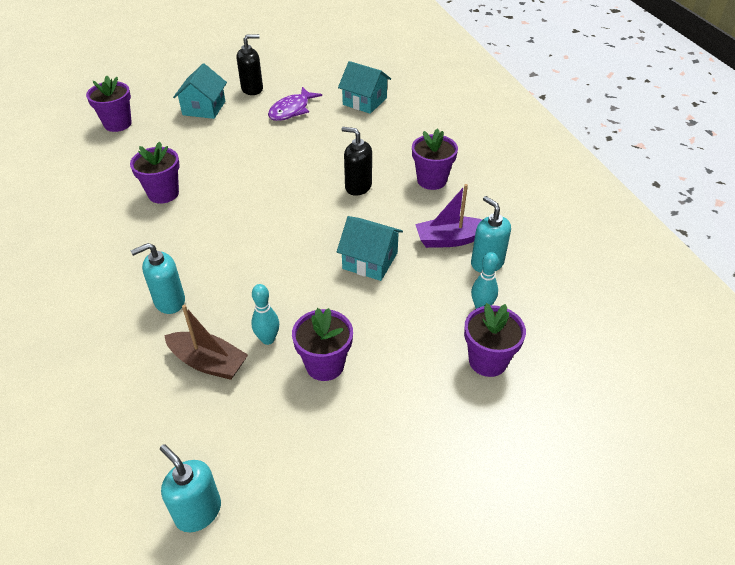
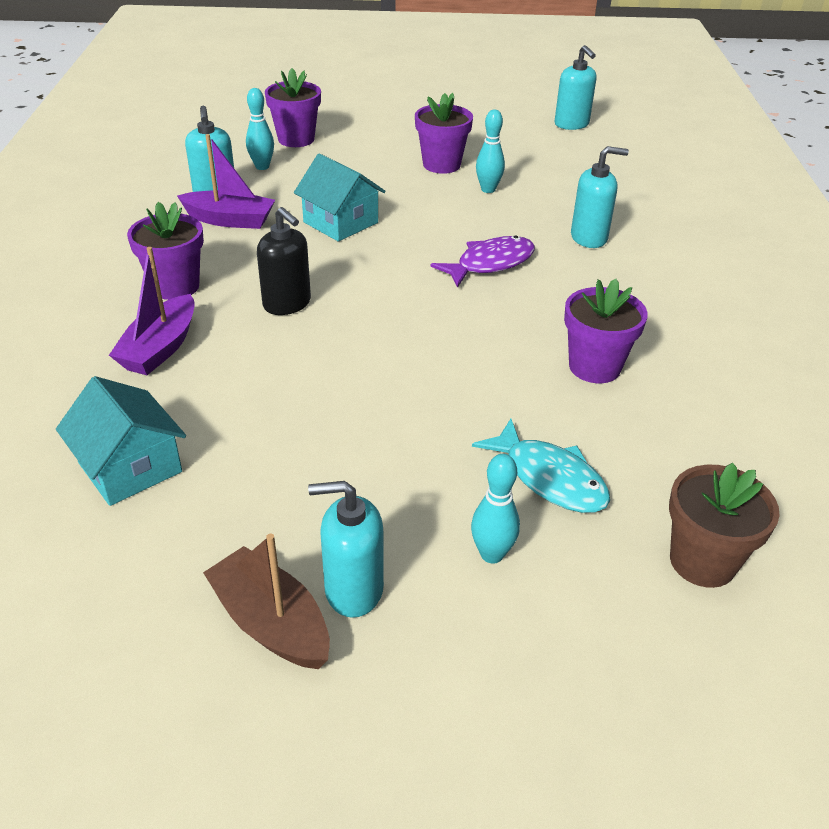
camera: 160 degrees left, 5 degrees down
(118, 124) = (702, 561): purple flower pot -> brown flower pot
(184, 137) = (549, 478): none -> turquoise fish
(204, 108) = (492, 554): turquoise house -> turquoise bowling pin
(208, 362) = (551, 187): brown boat -> brown boat (271, 622)
(252, 89) = (353, 590): black soap dispenser -> turquoise soap dispenser
(291, 110) = (297, 488): purple fish -> purple fish (490, 264)
(402, 146) = (160, 348): none -> purple boat

